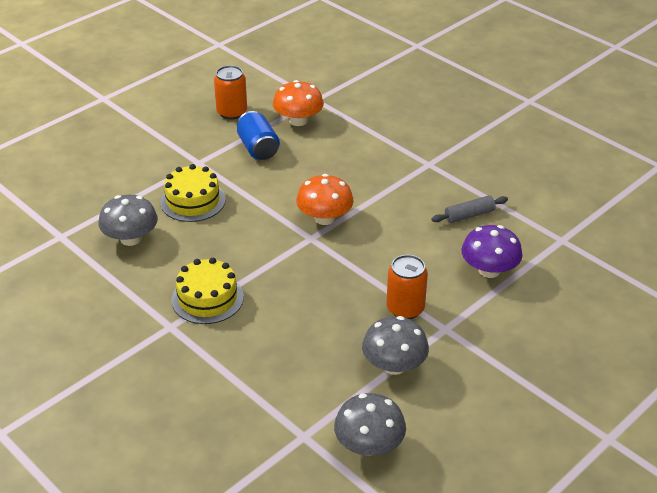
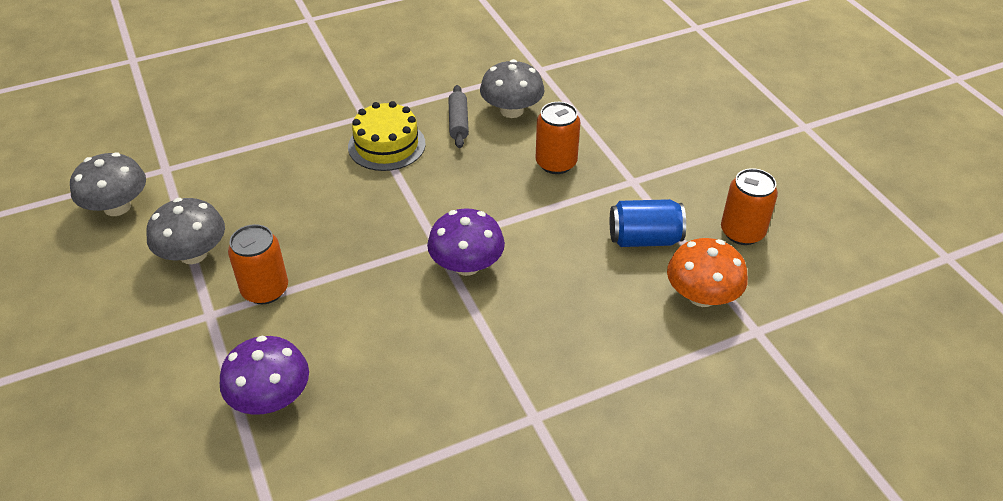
camera: 110 degrees right, 5 degrees up
(193, 201) = (556, 163): yellow cake -> orange can
(324, 218) = (466, 265): orange mushroom -> purple mushroom
(469, 215) = (391, 421): grey rolling pin -> grey rolling pin (458, 123)

